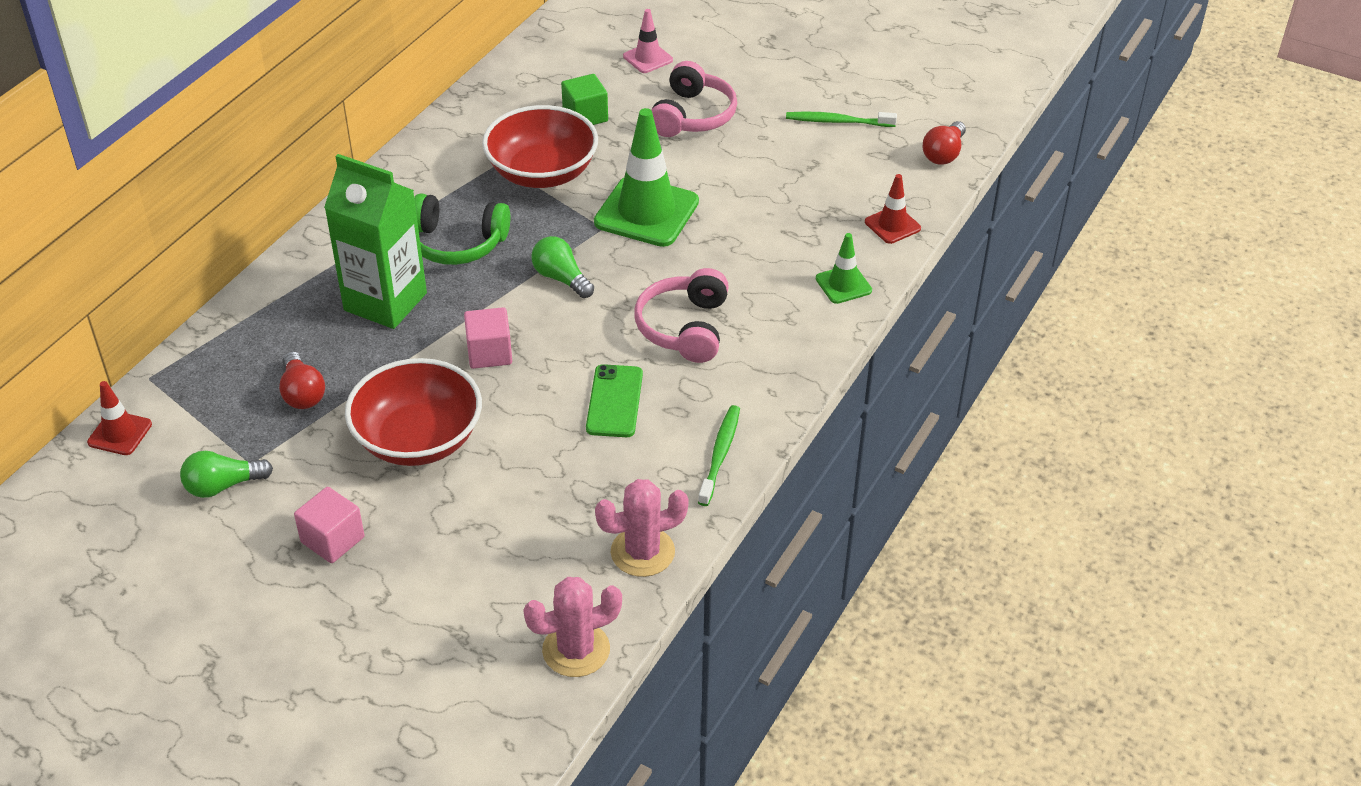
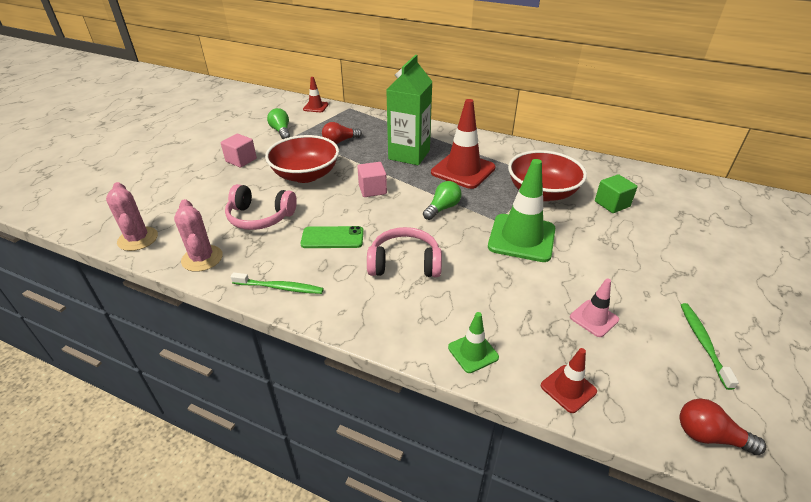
camera: 85 degrees right, 5 degrees down
(457, 243) = (463, 170): green headphones -> red traffic cone
(648, 58) = (702, 226): pink traffic cone -> pink traffic cone (594, 318)
(692, 116) = (647, 253): pink headphones -> pink headphones (260, 217)

